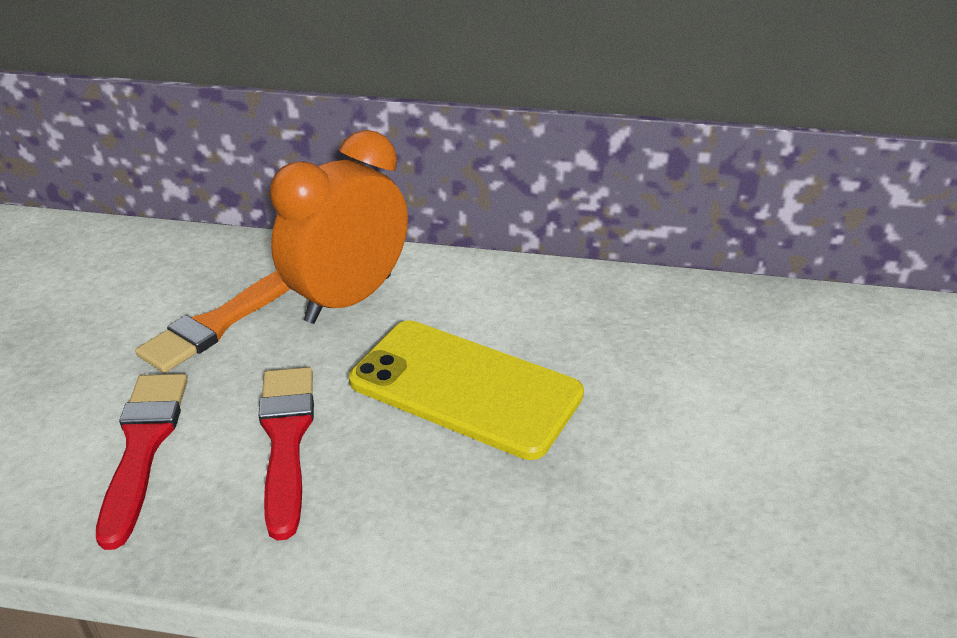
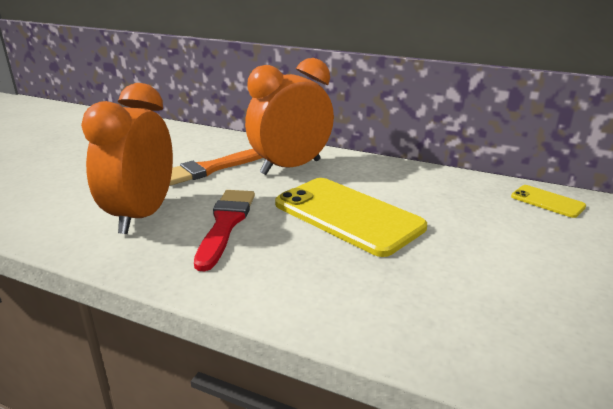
camera: 15 degrees right, 10 degrees down
(143, 446) = (142, 215): red brush -> orange clock
(734, 311) = (547, 201): none -> yellow phone

